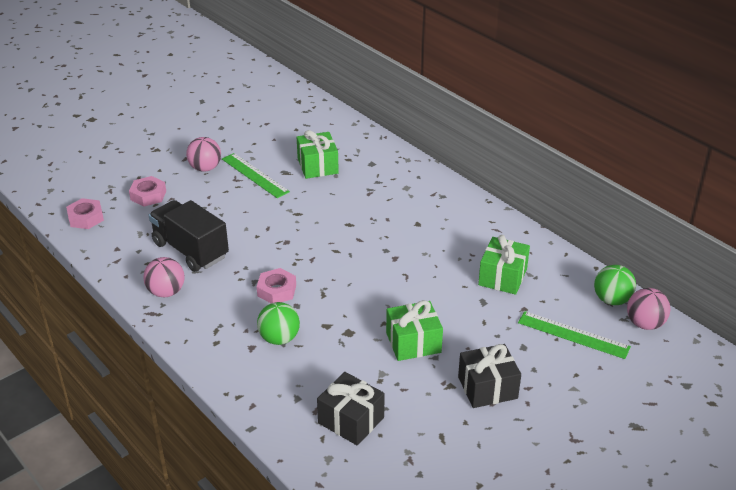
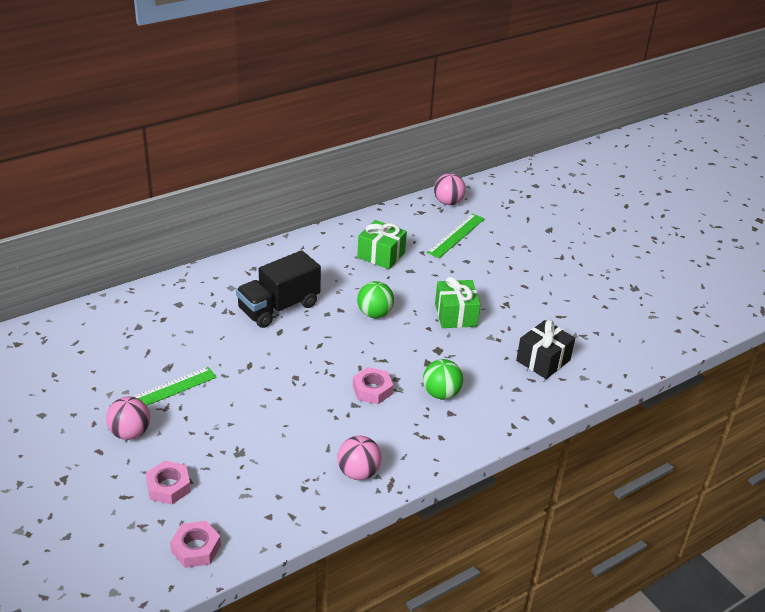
camera: 85 degrees left, 0 degrees up
(190, 250) = (290, 451): black truck -> black truck (279, 307)
(318, 166) = (166, 342): green gift -> none
(487, 387) = (510, 286): black gift -> none
(612, 300) = (419, 210): green ball -> green ball (374, 314)

